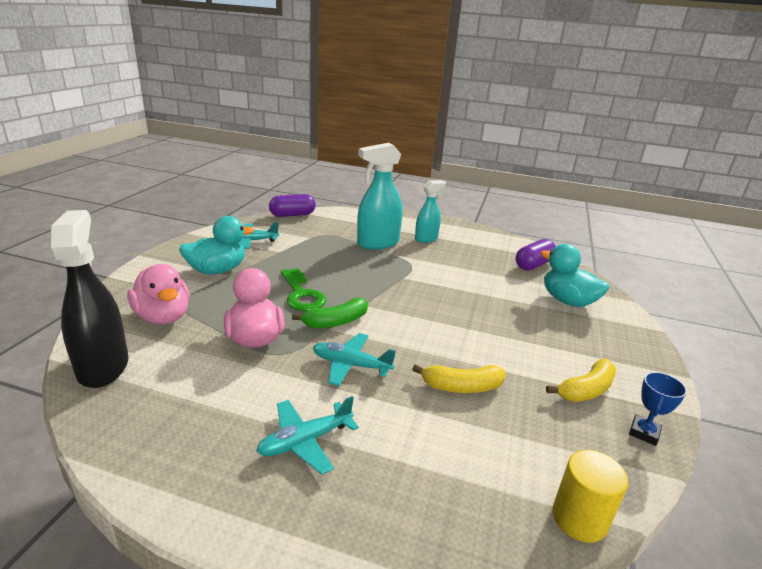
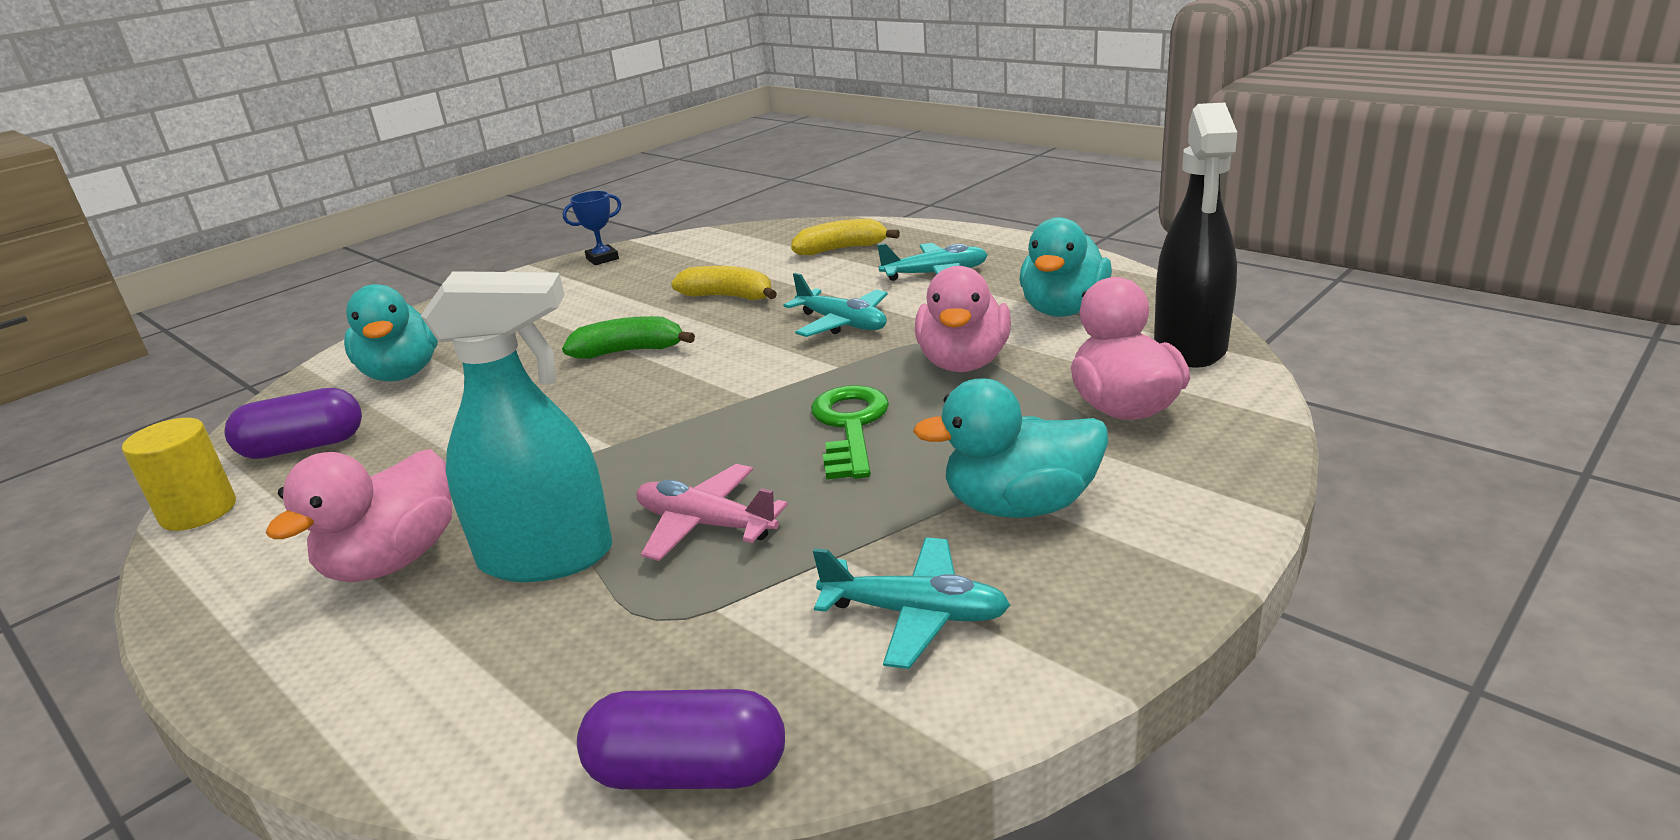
camera: 150 degrees left, 0 degrees up
(187, 398) = (1063, 310): none -> turquoise duck
(333, 255) = (706, 524): none -> pink plane
(336, 322) = (821, 374): green banana -> green banana (629, 351)
(426, 238) = (393, 560): turquoise spray bottle -> pink duck
(579, 518) = (743, 231): yellow cylinder -> yellow cylinder (198, 511)
(586, 390) = (595, 285): yellow banana -> yellow banana (841, 249)

